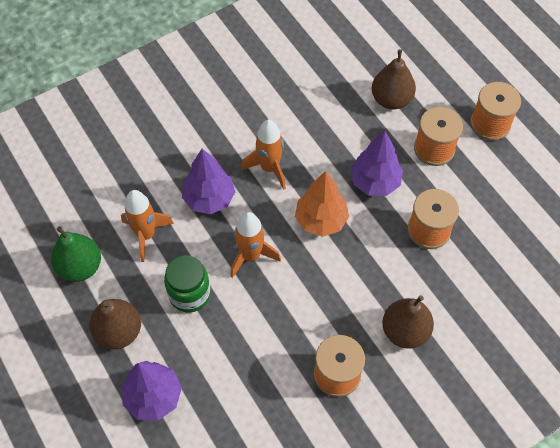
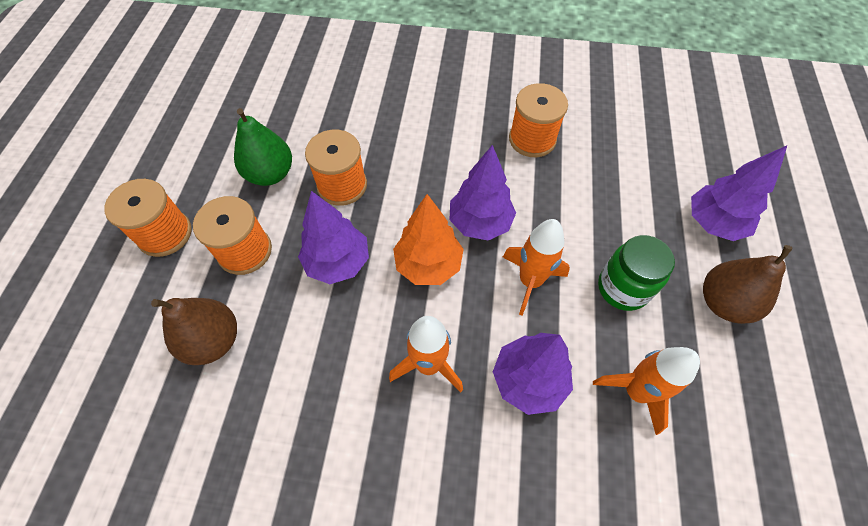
camera: 140 degrees left, 0 degrees up
(80, 267) = (741, 410): green pear -> green pear (270, 174)
(315, 272) = (480, 223): none -> purple tree
(405, 331) = (448, 131): brown pear -> none

